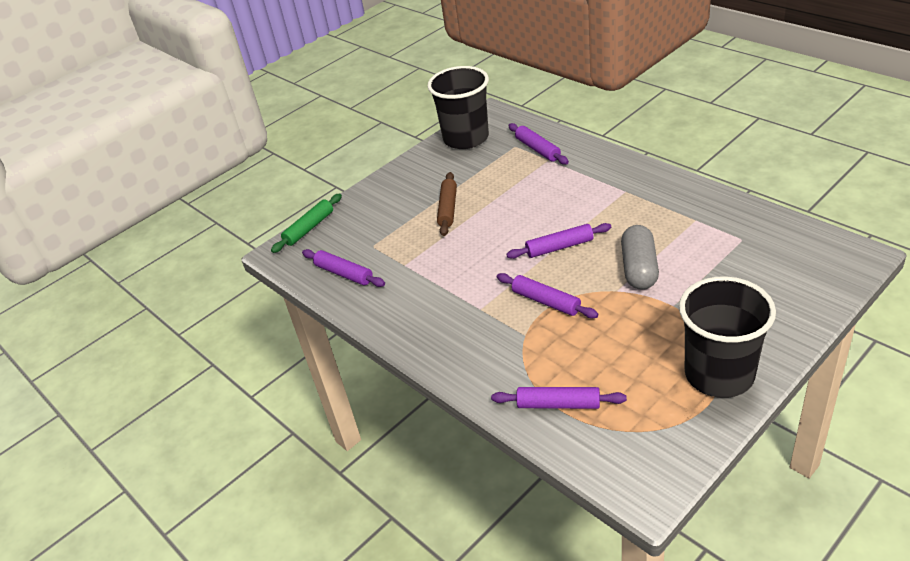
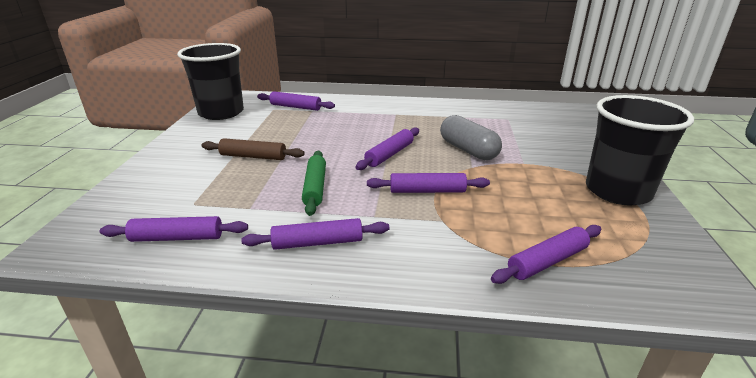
camera: 45 degrees left, 10 degrees down
(309, 228) = (88, 212): green rolling pin -> green rolling pin (315, 187)
(421, 315) = (317, 242): none -> purple rolling pin
(448, 209) = (253, 156): brown rolling pin -> brown rolling pin turned 45 degrees counterclockwise

